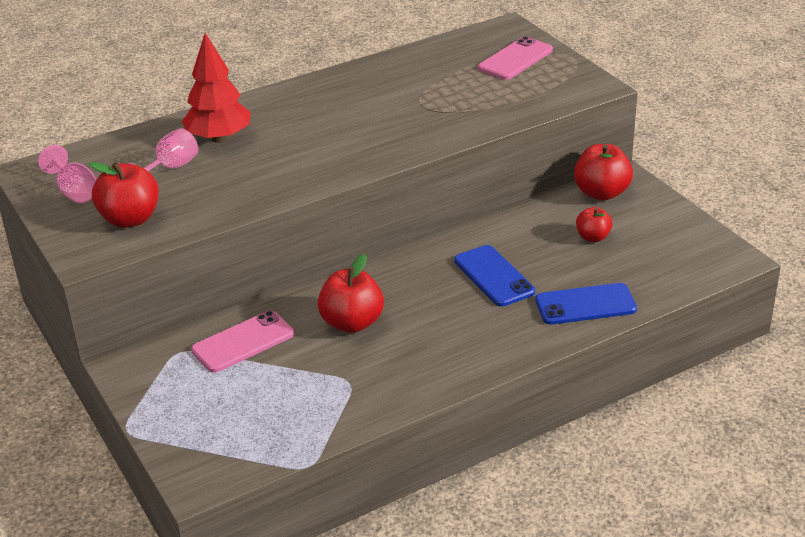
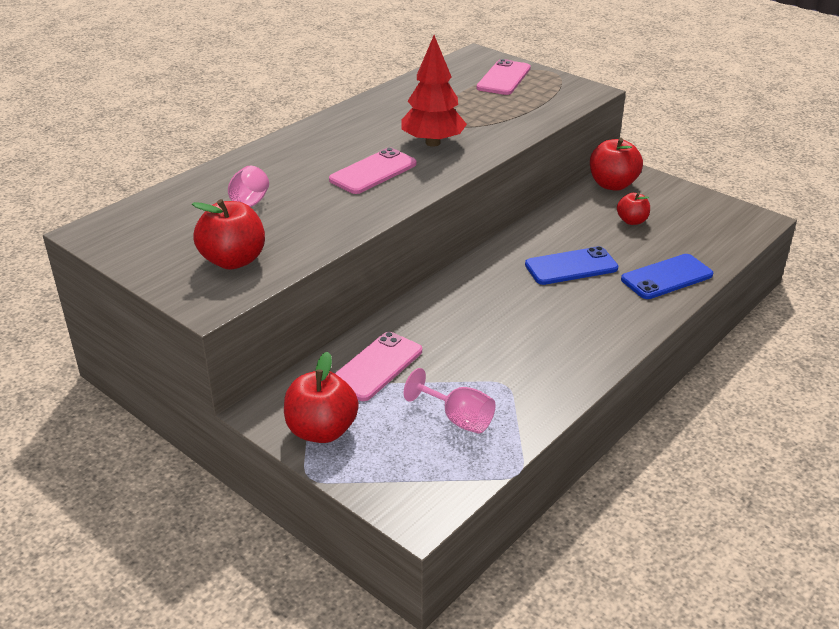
camera: 20 degrees left, 0 degrees up
(74, 191) = (155, 243): pink goblet -> pink goblet (458, 419)
(219, 138) = (275, 175): red tree -> red tree (433, 143)
(311, 148) = (373, 172): none -> pink phone
(352, 323) = (470, 329): red apple -> red apple (322, 430)
(494, 276) = (571, 267): blue phone -> blue phone turned 60 degrees counterclockwise

